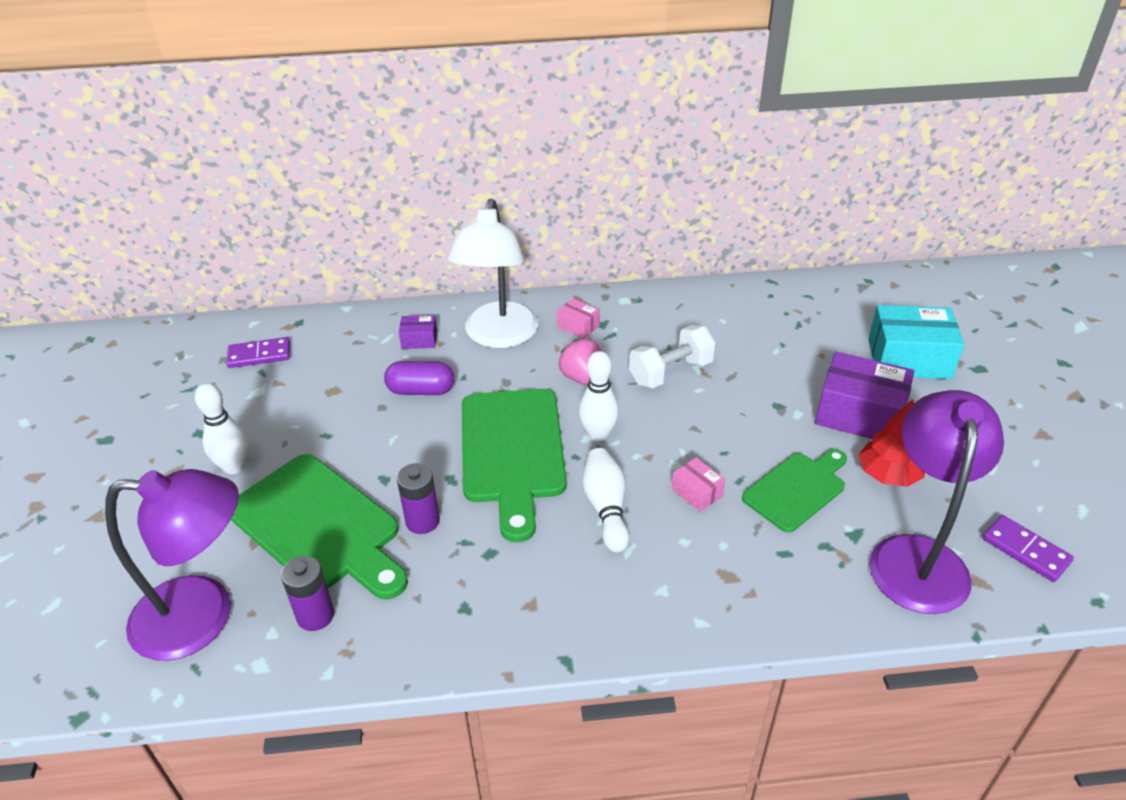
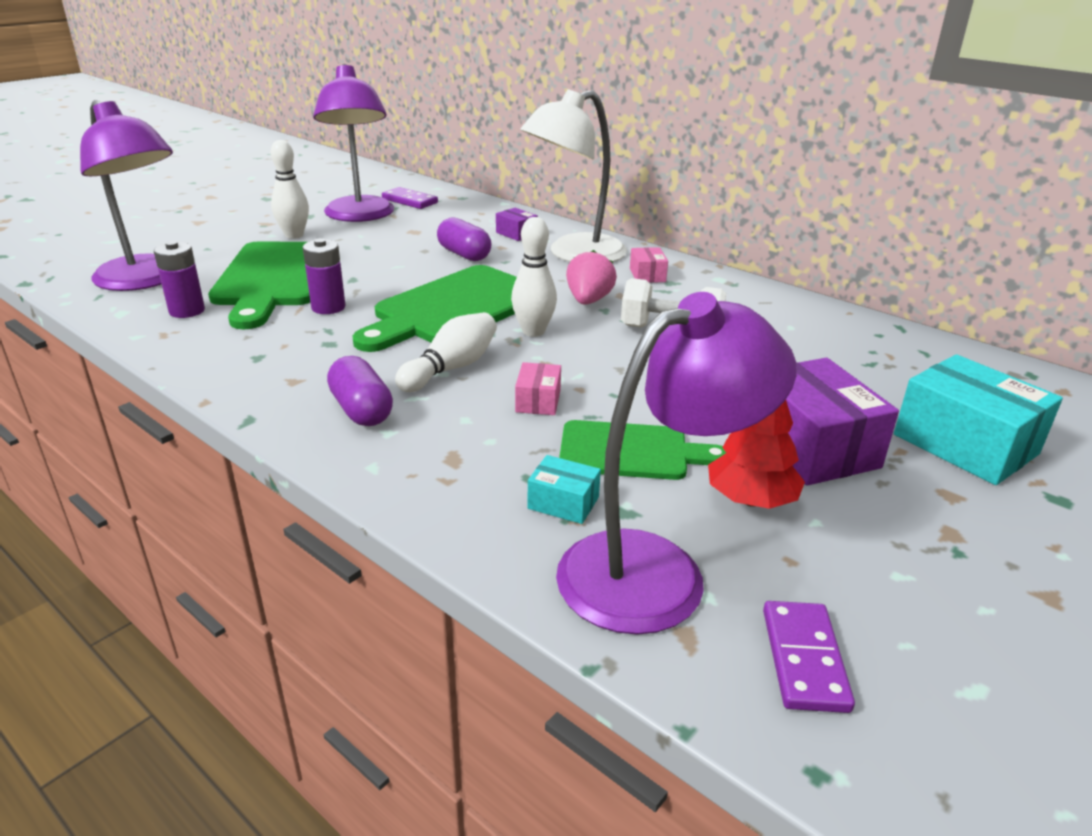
camera: 45 degrees right, 10 degrees down
(249, 403) = (360, 216): none -> purple lamp
(618, 588) = (361, 410): none -> purple capsule
(824, 554) = (563, 503): none -> turquoise box

